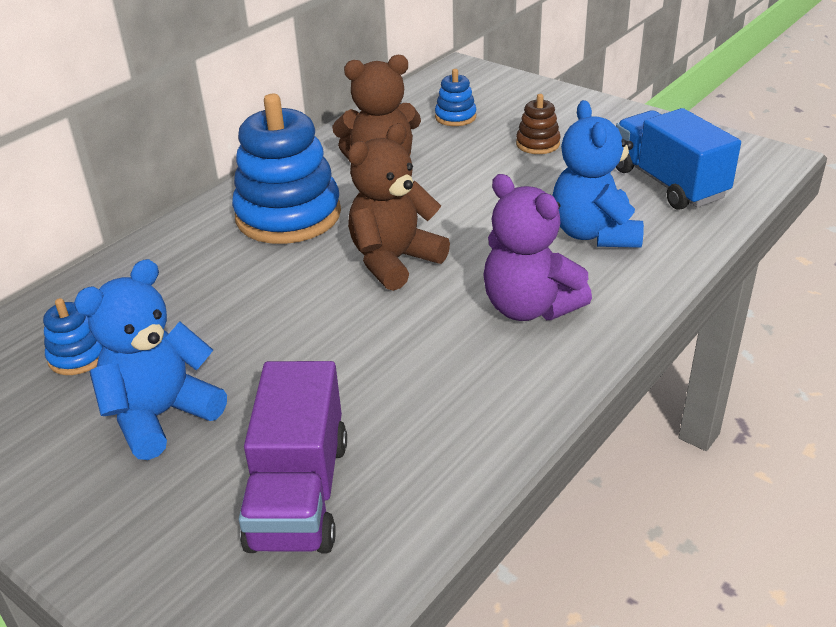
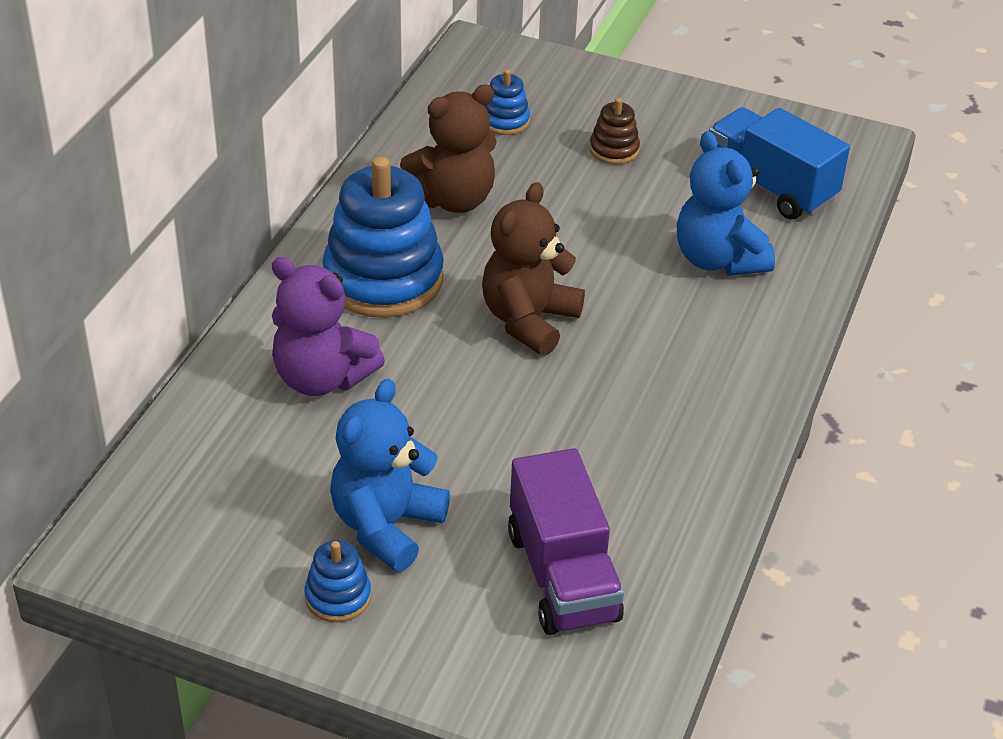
camera: 20 degrees left, 5 degrees up
(78, 356) = (256, 480): blue stacking toy -> blue stacking toy (338, 597)
(529, 307) = (688, 354): purple teddy bear -> purple teddy bear (322, 378)

